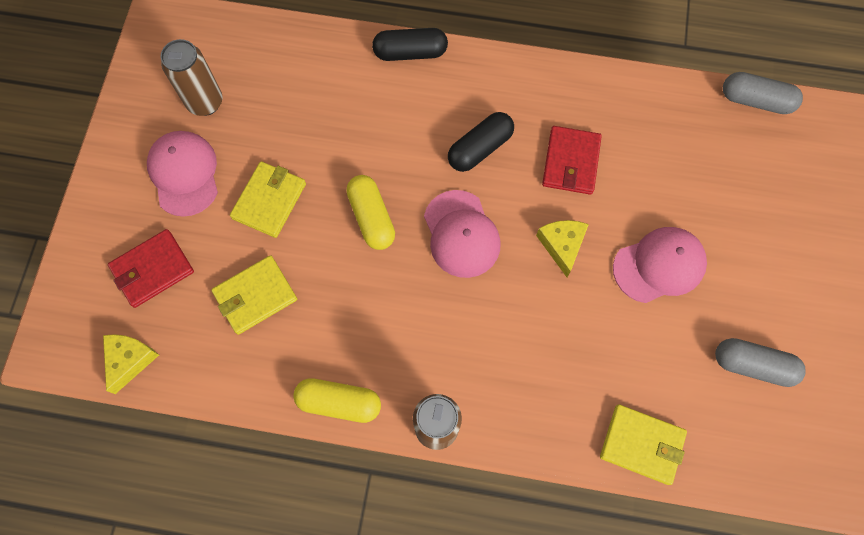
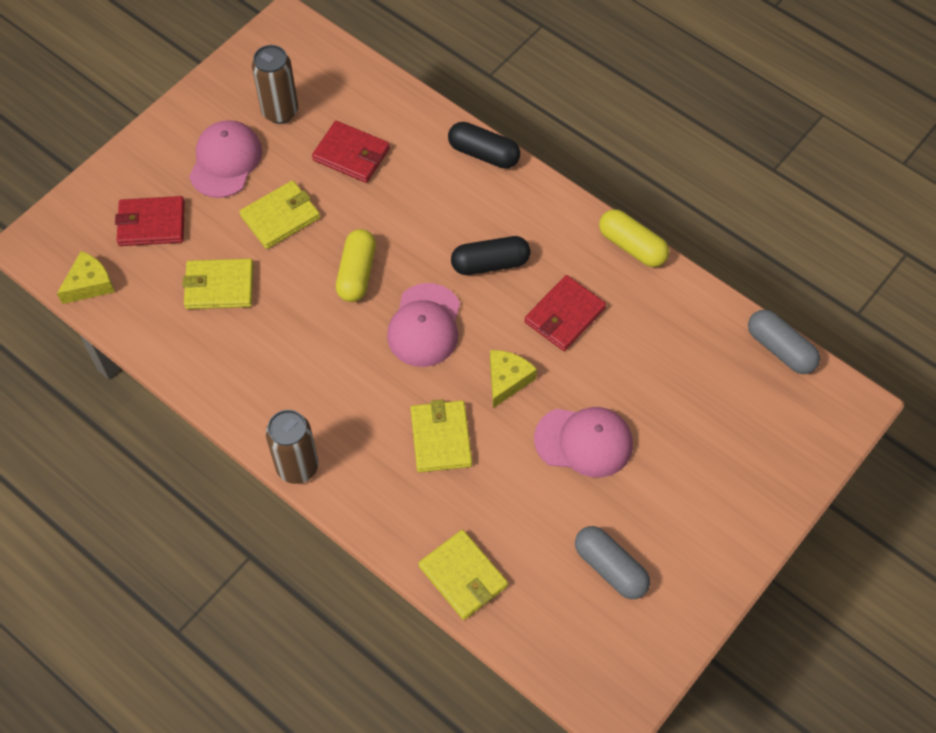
camera: 30 degrees right, 10 degrees down
(296, 110) = (351, 154): none -> red wallet
(339, 402) = (231, 404): yellow capsule -> yellow capsule (632, 246)
(541, 329) = (441, 438): none -> yellow wallet

